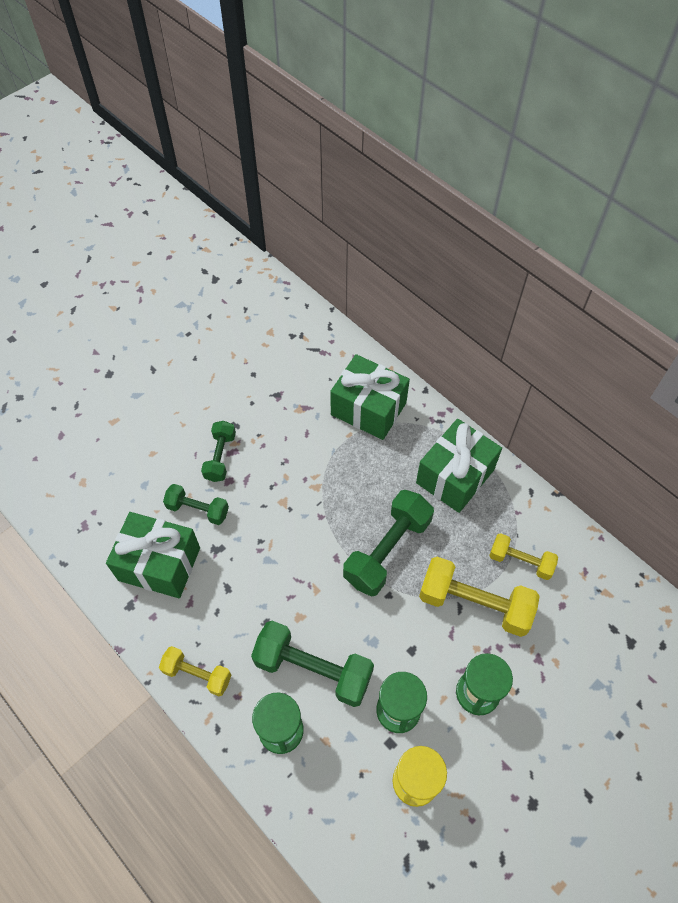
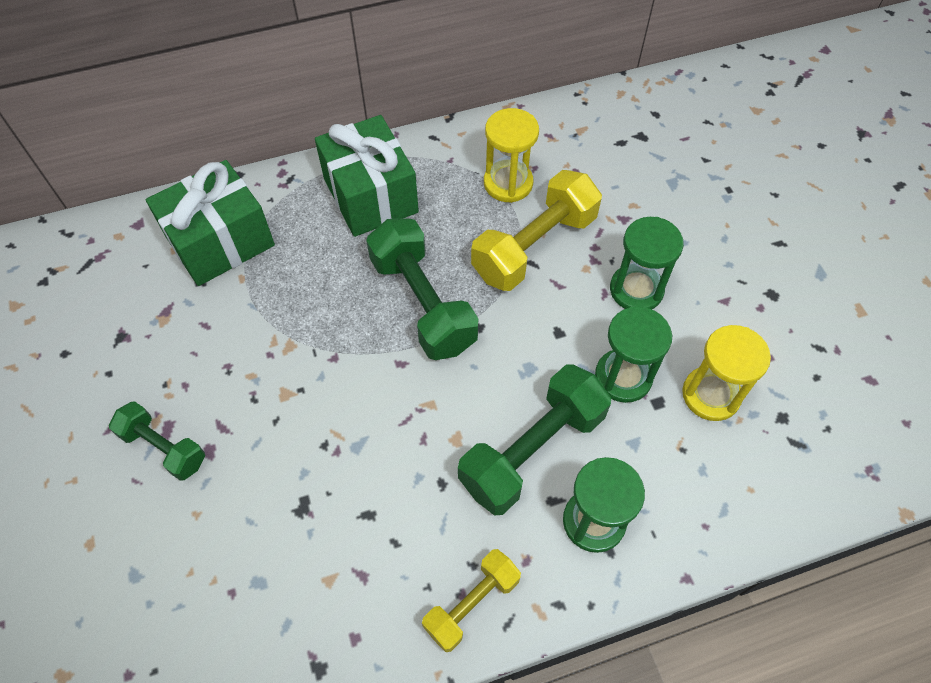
camera: 65 degrees left, 0 degrees up
(159, 564) = (278, 598): green gift -> none
(198, 509) = (226, 510): green dumbbell -> none
(520, 561) = (508, 183): yellow dumbbell -> yellow hourglass

